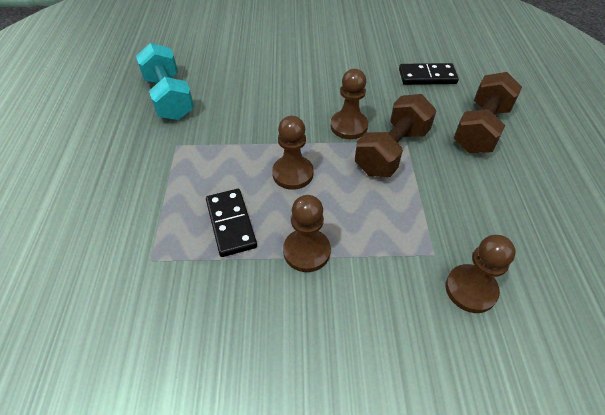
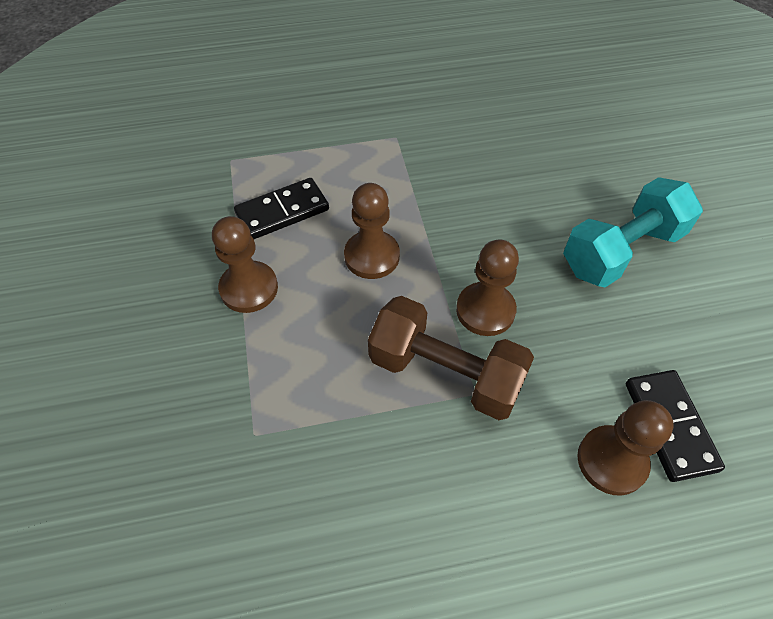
camera: 80 degrees right, 5 degrees up
(169, 97) = (479, 109): turquoise dumbbell -> turquoise dumbbell (621, 251)
(470, 289) = (198, 481): brown pawn -> brown pawn (611, 461)
(481, 128) = (545, 522): brown dumbbell -> none

